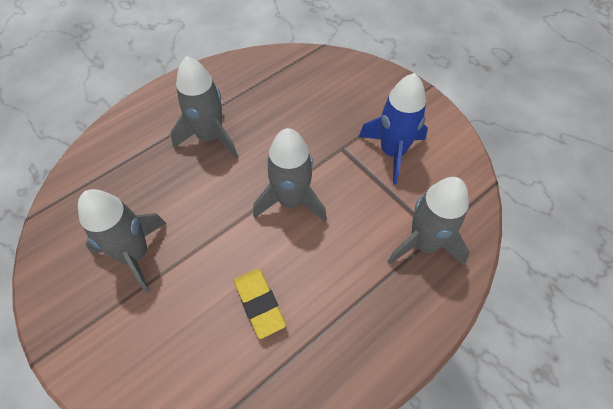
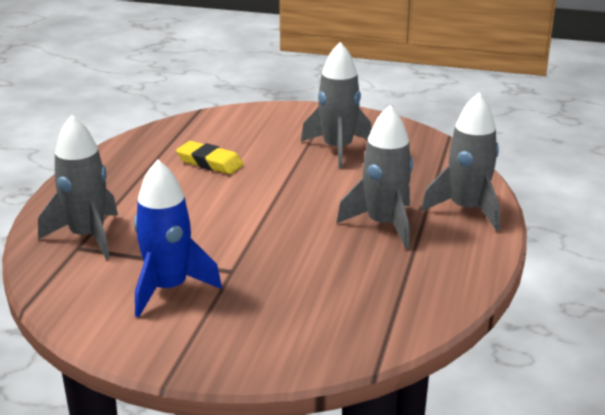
camera: 145 degrees right, 30 degrees down
(291, 201) = (244, 216): grey rocket -> grey rocket (467, 210)

